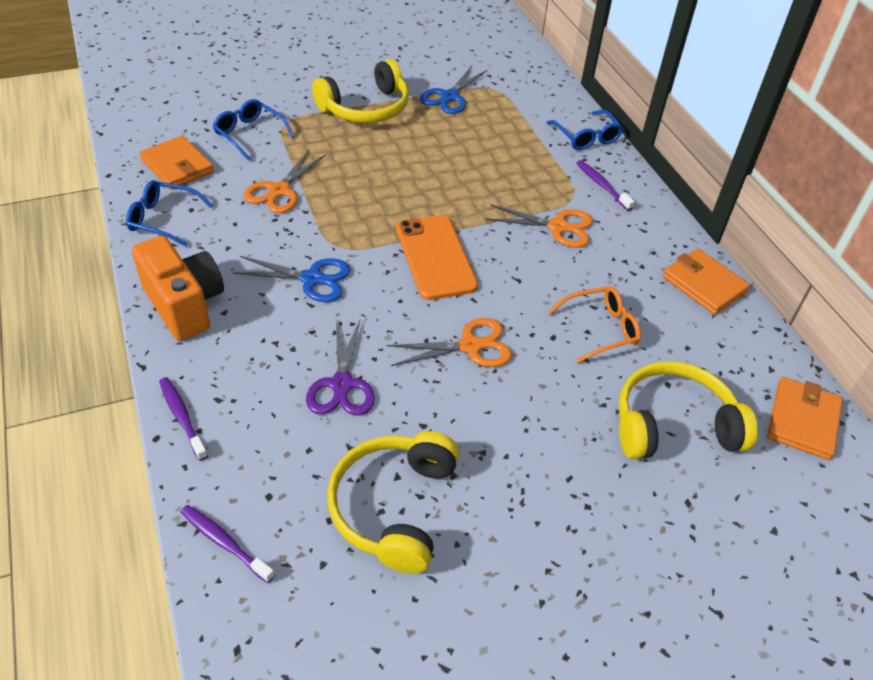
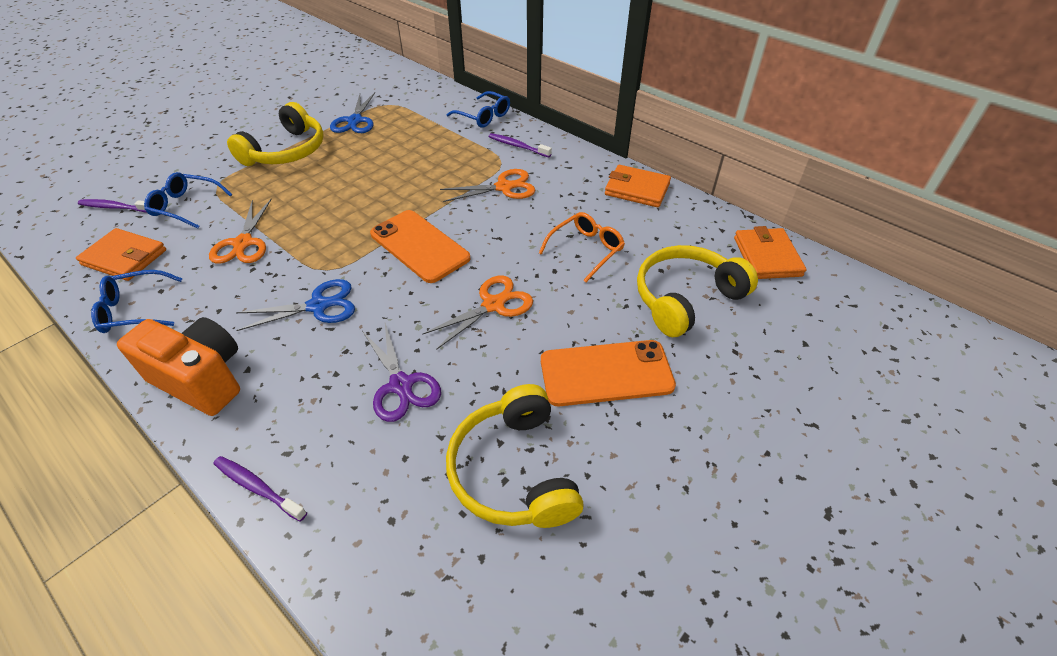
camera: 25 degrees left, 0 degrees up
(224, 543) = (373, 590): purple toothbrush -> purple toothbrush (115, 207)
(537, 461) = (606, 373): none -> orange phone

